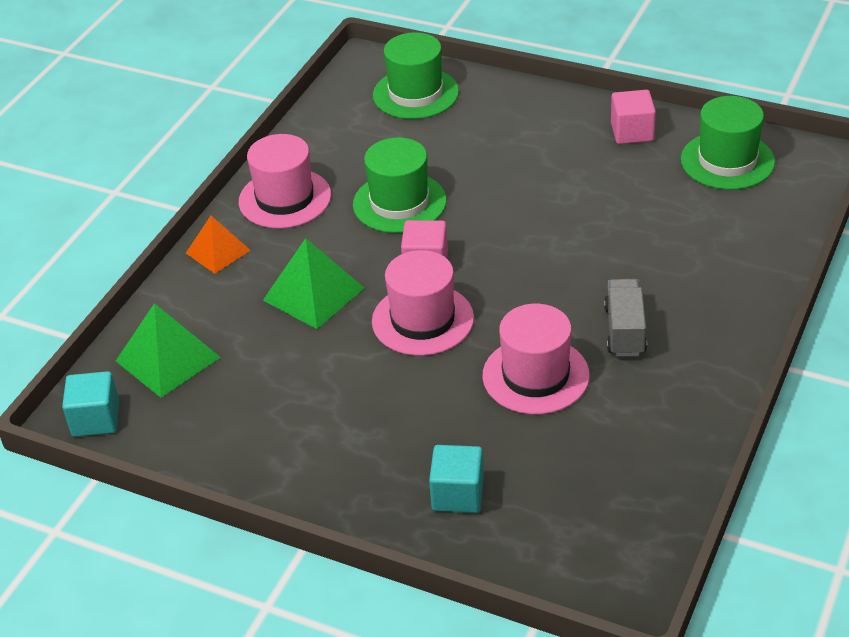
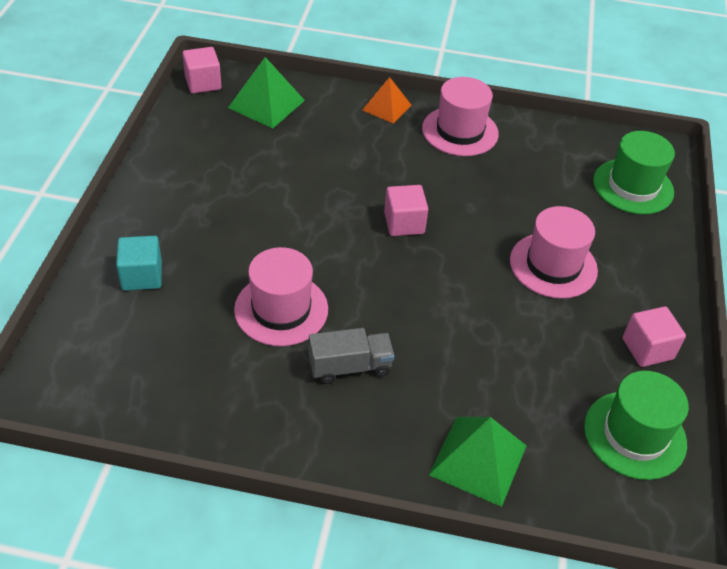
camera: 70 degrees right, 5 degrees up
(96, 419) = (203, 83): turquoise cube -> pink cube
(313, 294) = (352, 164): green pyramid -> green pyramid (478, 460)
(399, 203) = (478, 197): green hat -> none
(422, 320) = (335, 230): pink hat -> pink hat (553, 265)

